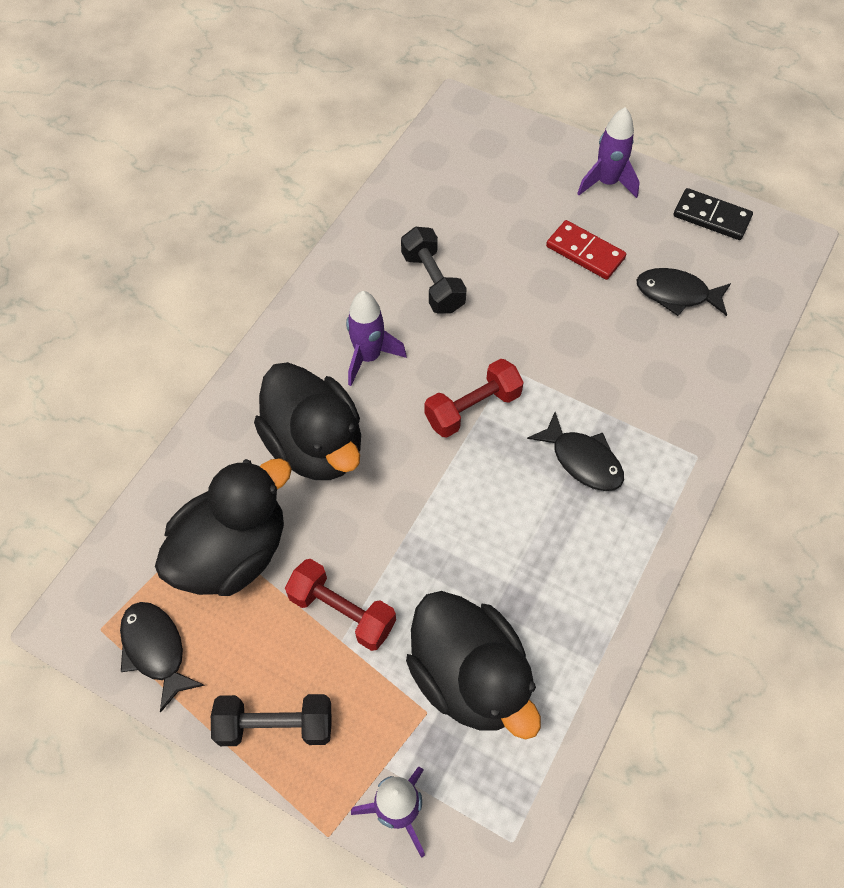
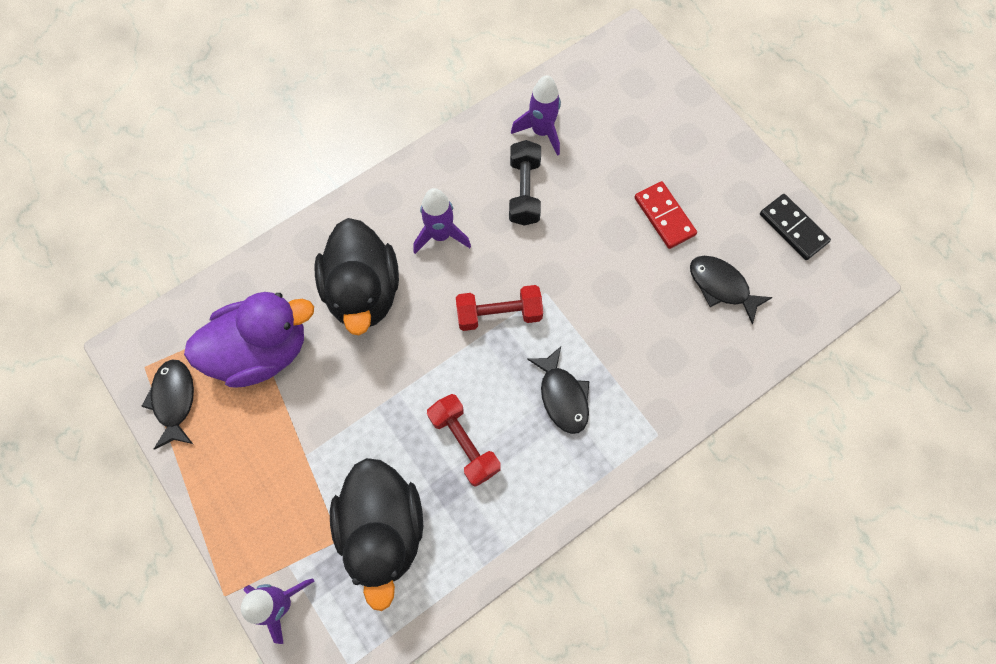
camera: 25 degrees right, 10 degrees up
(233, 552) = (262, 350): black duck -> purple duck
(275, 725) = (228, 497): black dumbbell -> none
(342, 611) = (317, 433): red dumbbell -> red dumbbell (464, 443)
(607, 183) = (718, 160): purple rocket -> purple rocket (541, 132)

